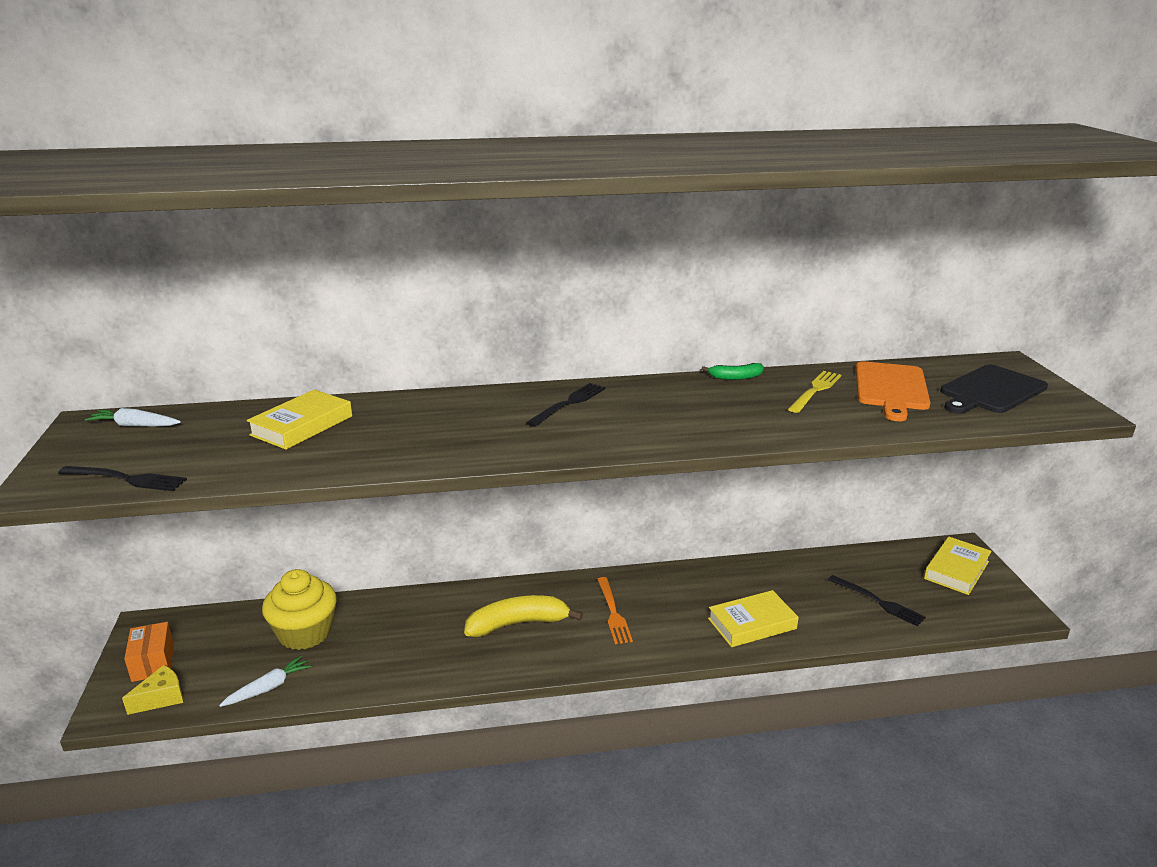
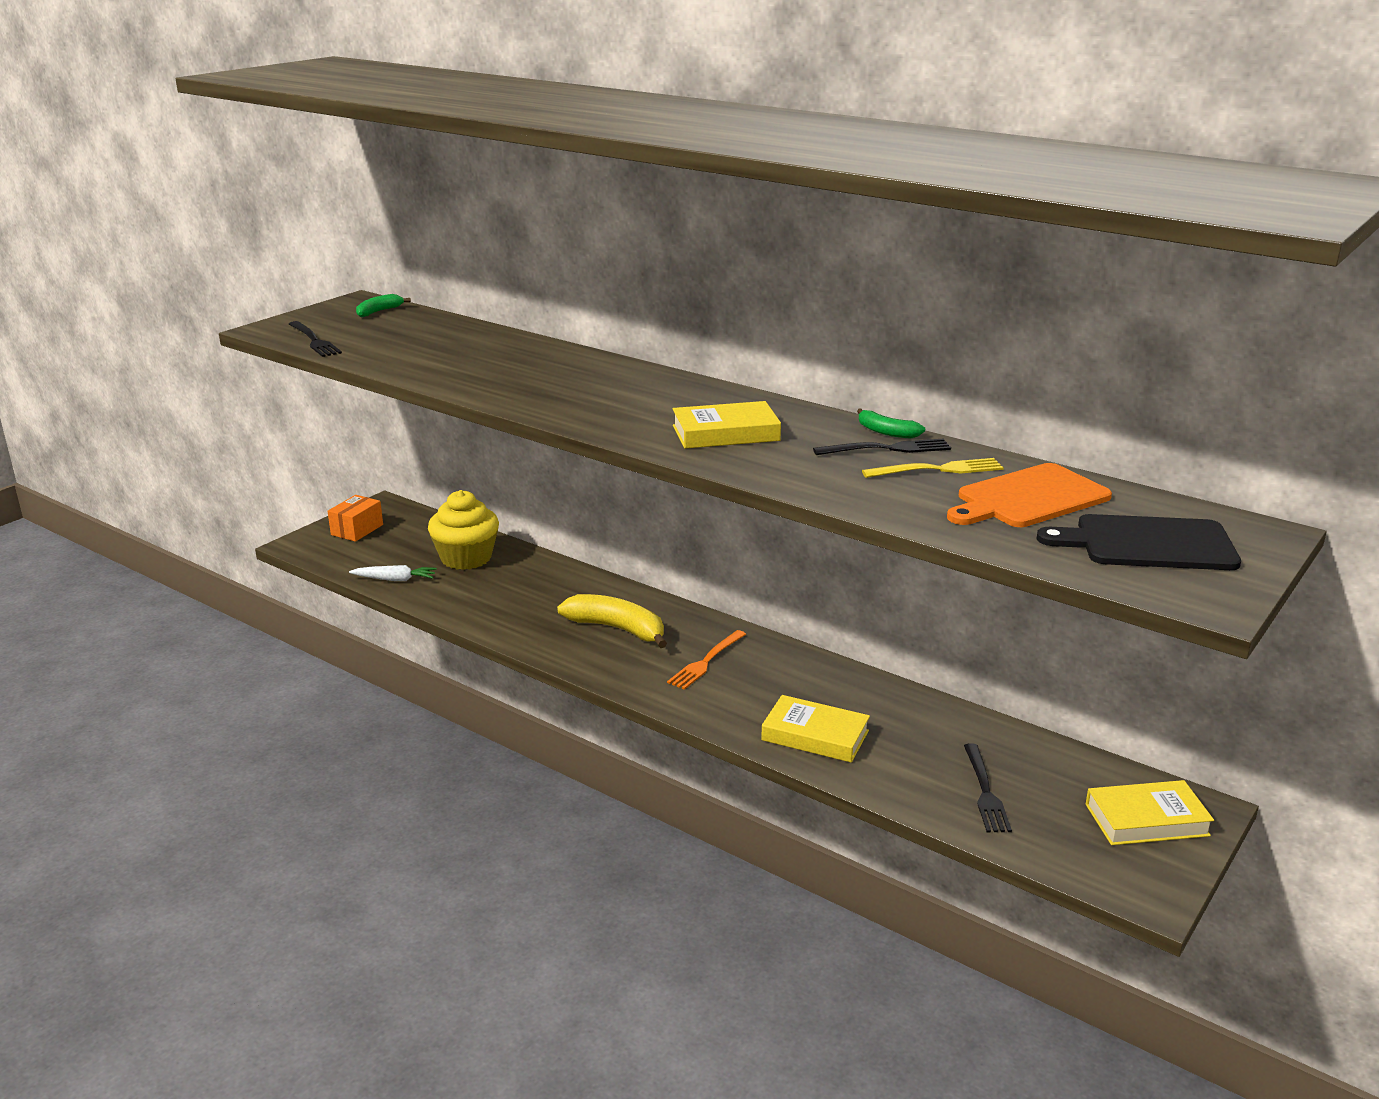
camera: 45 degrees right, 0 degrees up
(135, 425) = (379, 311): white carrot -> green banana
(161, 698) = (332, 553): yellow cheese -> none
(302, 426) = (468, 346): yellow book -> yellow book (725, 433)
(569, 403) = (684, 398): black fork -> black fork (888, 449)

